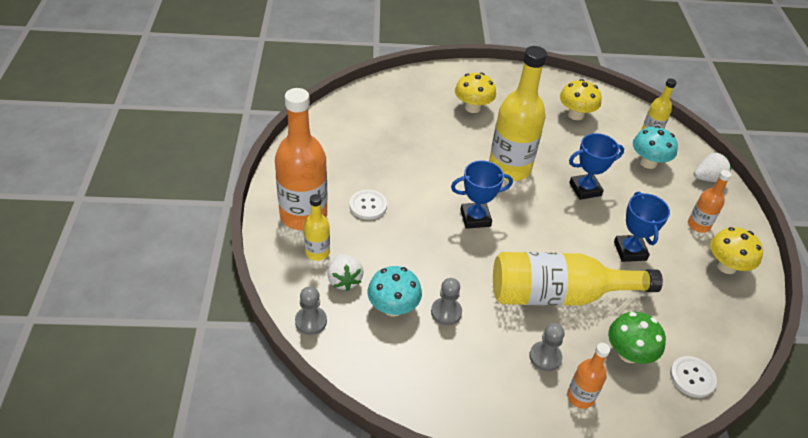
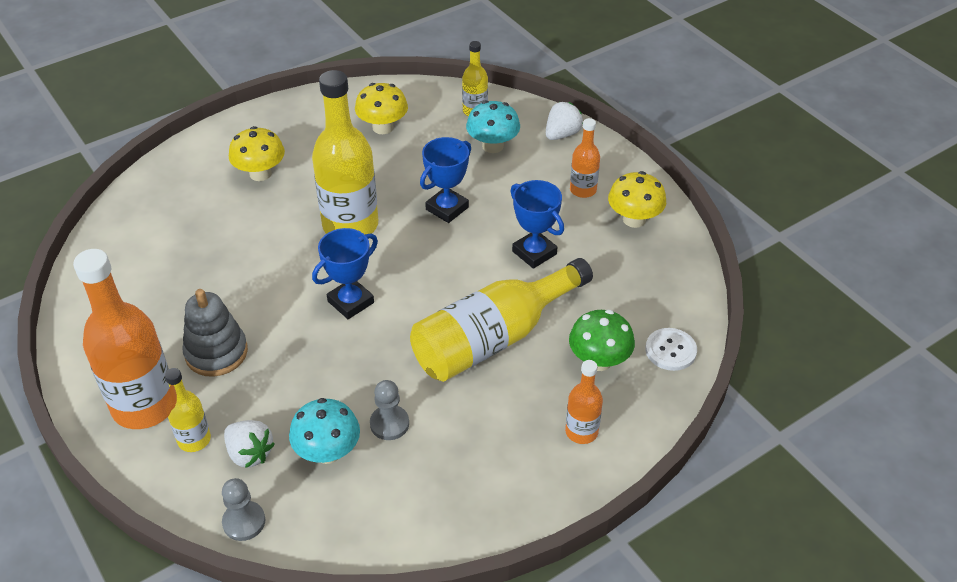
camera: 30 degrees left, 0 degrees up
(368, 205) = (216, 352): white button -> grey stacking toy
(545, 357) = (522, 412): grey pawn -> none

